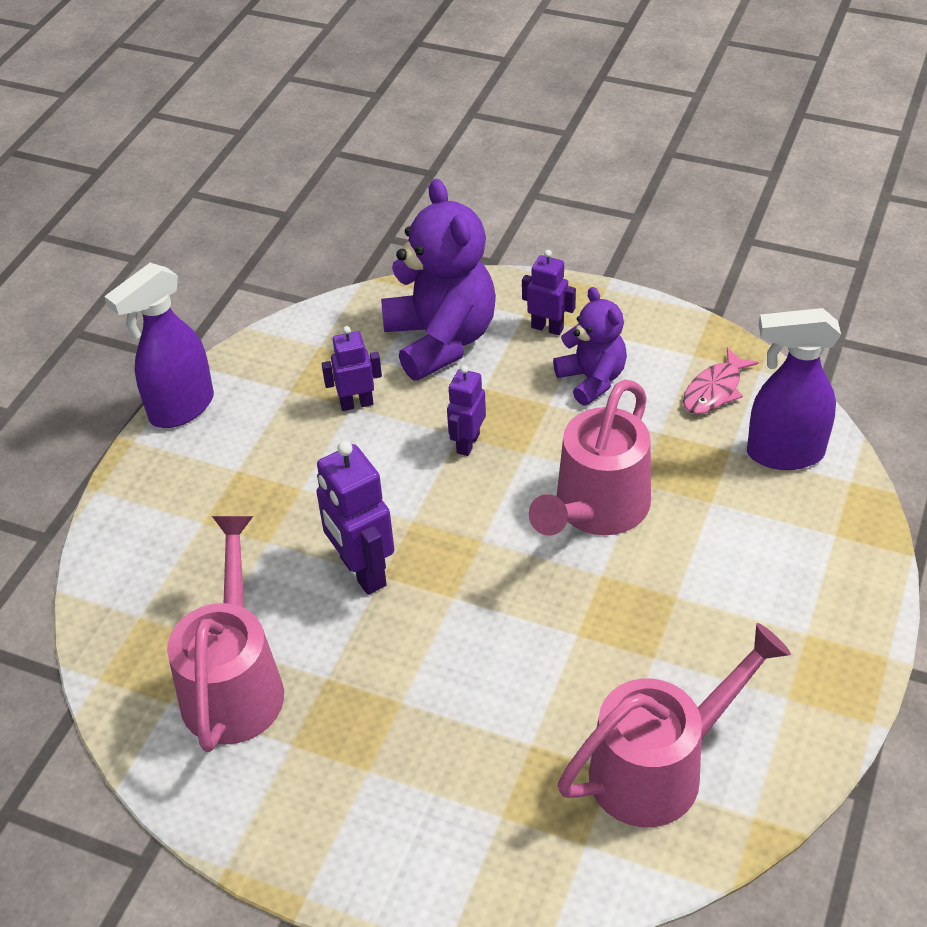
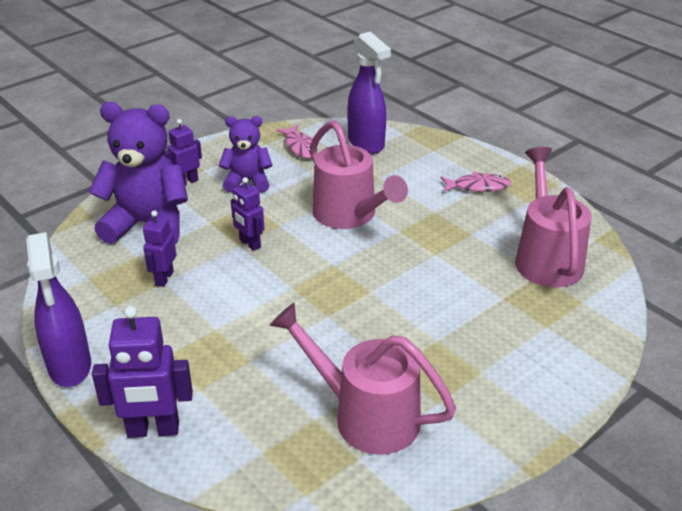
camera: 65 degrees left, 10 degrees down
(362, 572) = (317, 323): purple robot -> purple robot (153, 430)
(779, 623) = (478, 186): none -> pink fish
(783, 453) = (366, 144): purple spray bottle -> purple spray bottle turned 60 degrees counterclockwise

